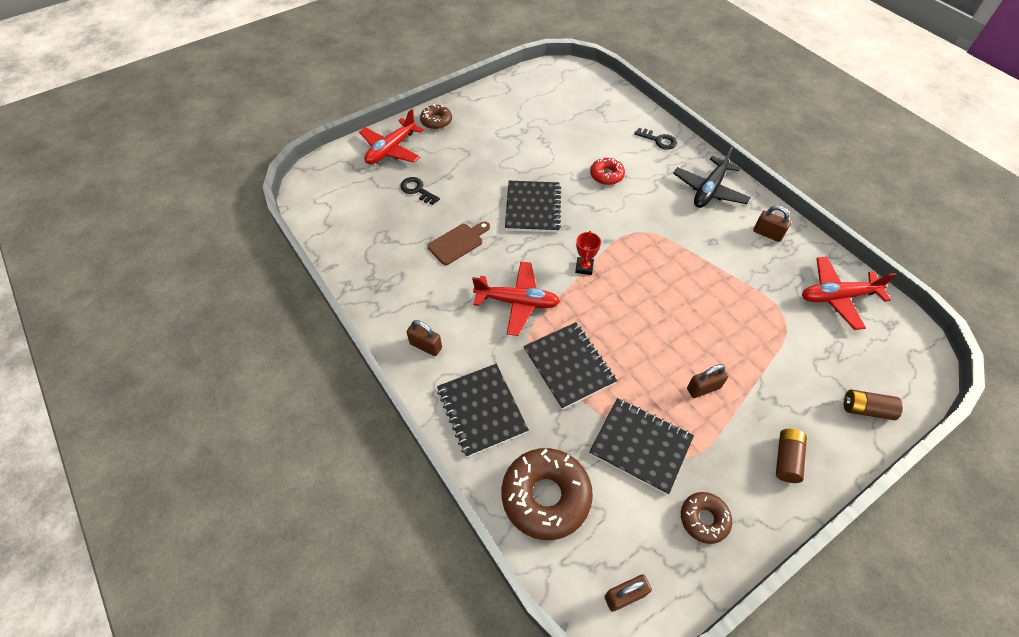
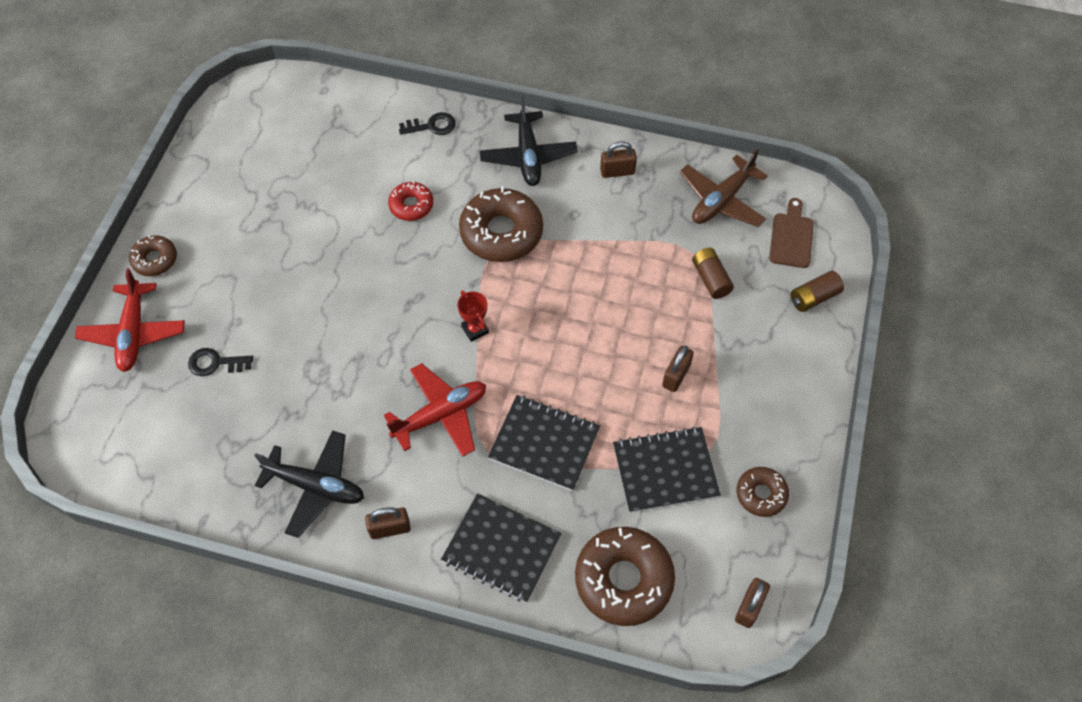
camera: 40 degrees left, 5 degrees up
(407, 291) = (315, 486): none -> black plane
(458, 243) = (320, 393): brown cutting board -> brown cutting board (791, 237)
(533, 208) = (366, 297): black notebook -> none
(652, 223) = (501, 232): none -> brown donut
(786, 459) = (785, 390): brown battery -> brown battery (710, 279)
(837, 297) = (722, 200): red plane -> brown plane

